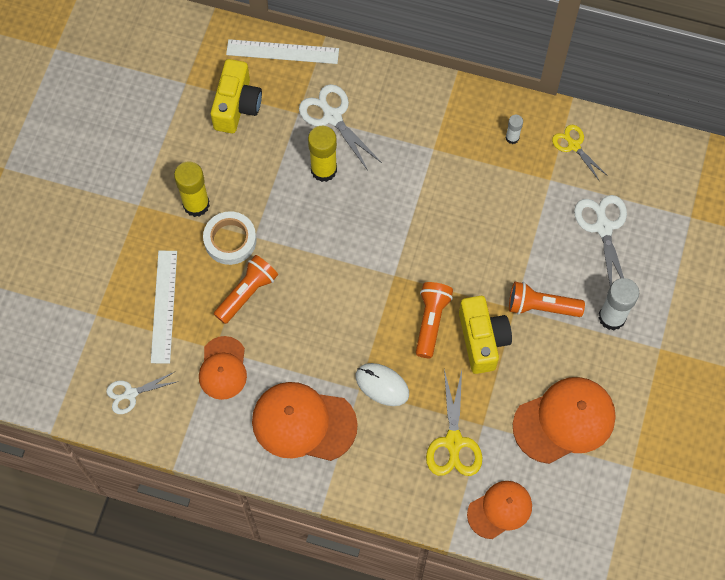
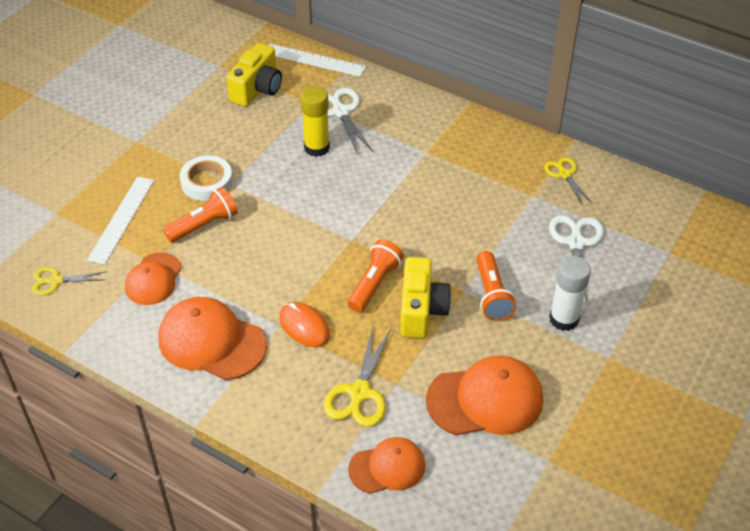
camera: 15 degrees right, 20 degrees down
(130, 394) = (55, 281): white scissors -> yellow scissors
(196, 204) = (188, 150): yellow glue stick -> none
(382, 385) = (304, 326): white mouse -> orange mouse
(512, 138) = (505, 157): white glue stick -> none
(541, 307) = (492, 295): orange flashlight -> orange flashlight turned 120 degrees counterclockwise

